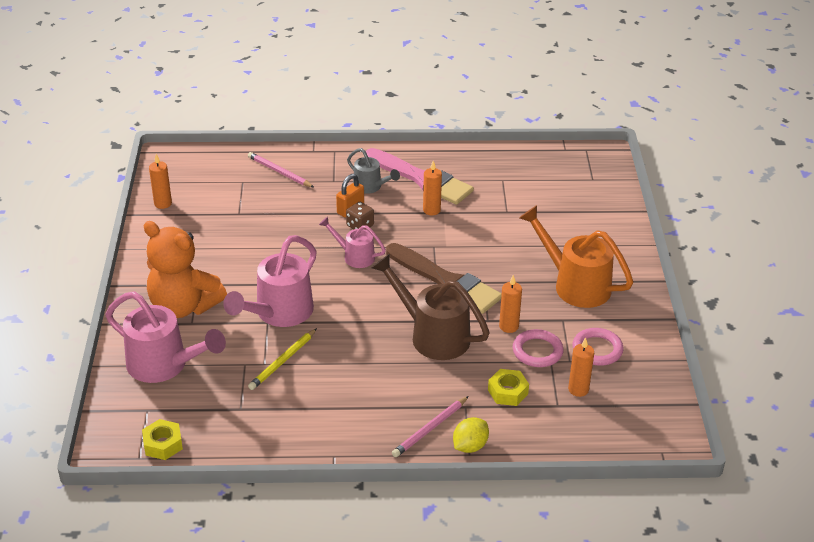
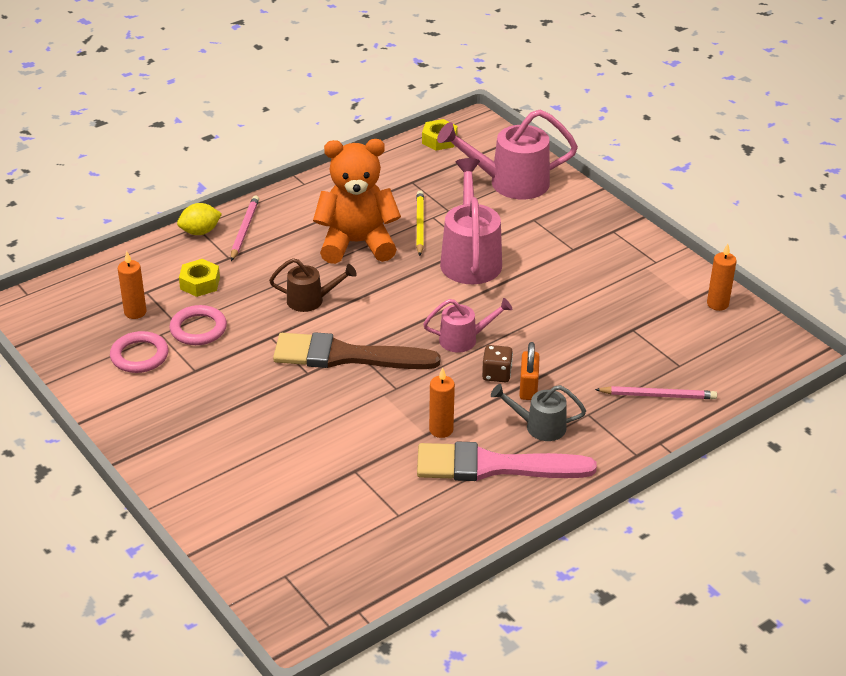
camera: 145 degrees right, 0 degrees up
(184, 306) = (558, 228): orange teddy bear -> orange teddy bear (357, 243)
(432, 335) = (311, 300): brown watering can -> brown watering can, size x0.56
(470, 446) = (200, 232): yellow lemon -> yellow lemon turned 60 degrees clockwise
(508, 326) = (245, 340): orange candle -> none
(575, 284) = (208, 414): orange watering can -> none

